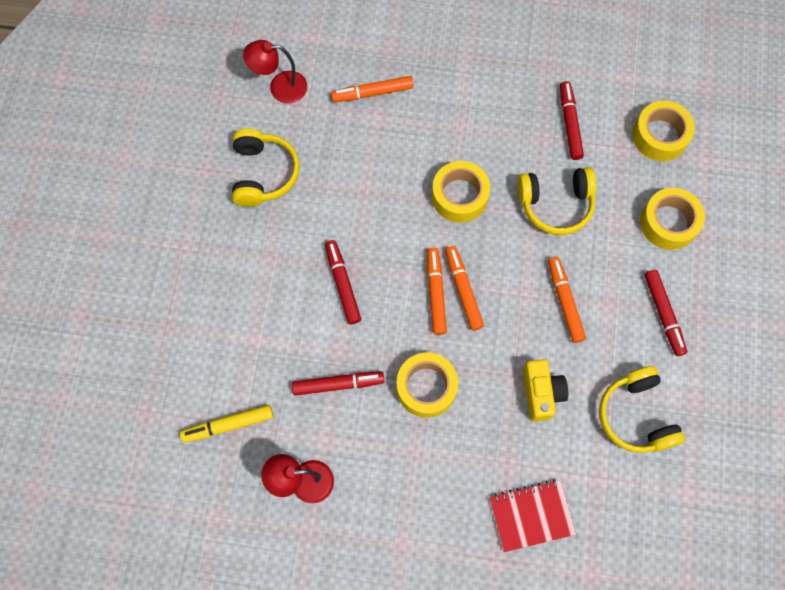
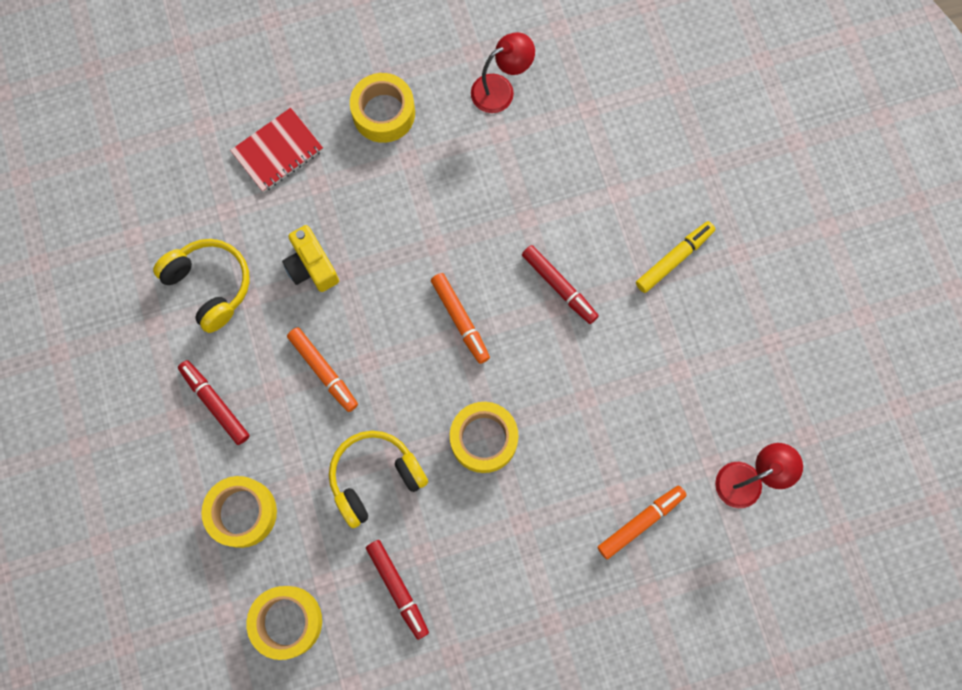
camera: 155 degrees right, 5 degrees up
(228, 425) = (596, 107): yellow marker -> yellow marker (674, 259)
(263, 174) = (706, 368): yellow headphones -> none
(338, 384) = (513, 188): red marker -> none
(426, 387) = (426, 222): yellow tape -> yellow tape (383, 113)
(463, 290) = (434, 336): orange marker -> none

